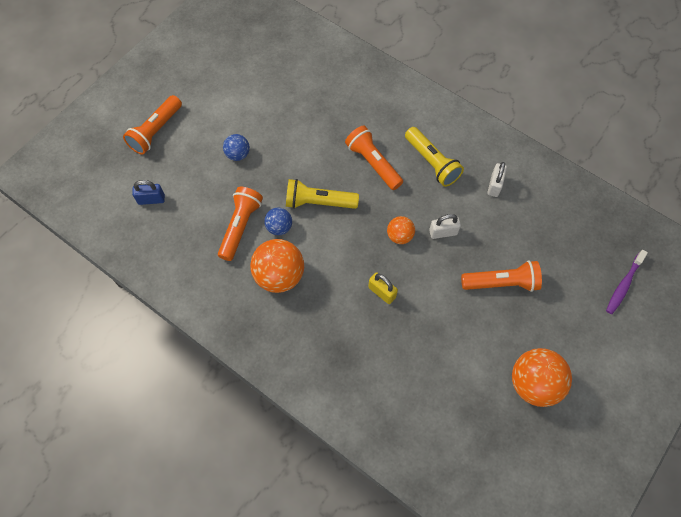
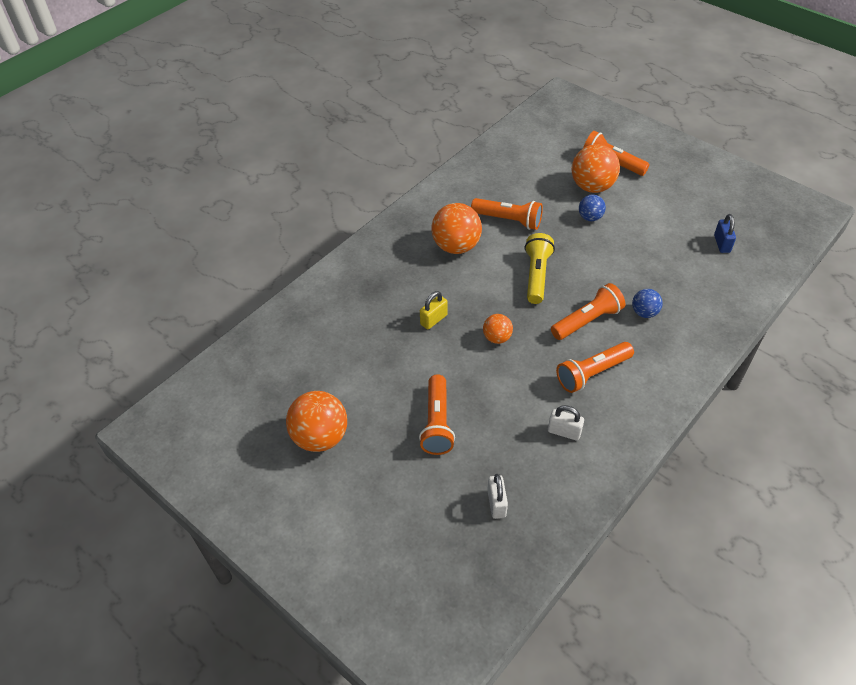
camera: 95 degrees right, 15 degrees down
(151, 199) = (537, 164): blue padlock -> blue padlock (722, 244)
(192, 150) = (592, 187): none -> orange ball
(279, 227) = (508, 246): blue ball -> blue ball (644, 313)
(432, 162) = (592, 373): yellow flashlight -> orange flashlight
(443, 232) = (501, 376): white padlock -> white padlock (496, 503)
(623, 285) = (425, 551): purple toothbrush -> none

